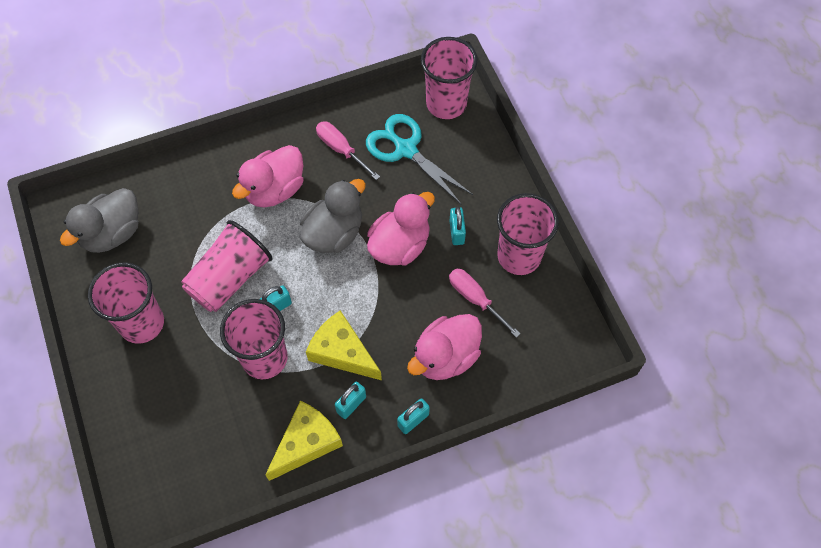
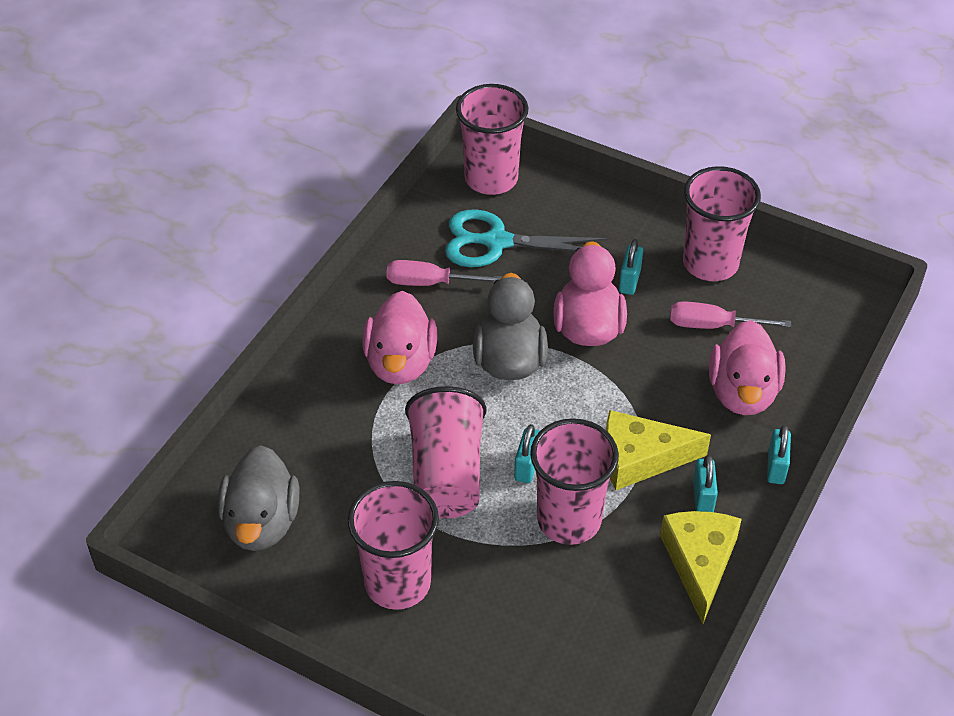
camera: 40 degrees left, 15 degrees down
(457, 232) = (629, 281): turquoise padlock -> turquoise padlock turned 60 degrees clockwise

